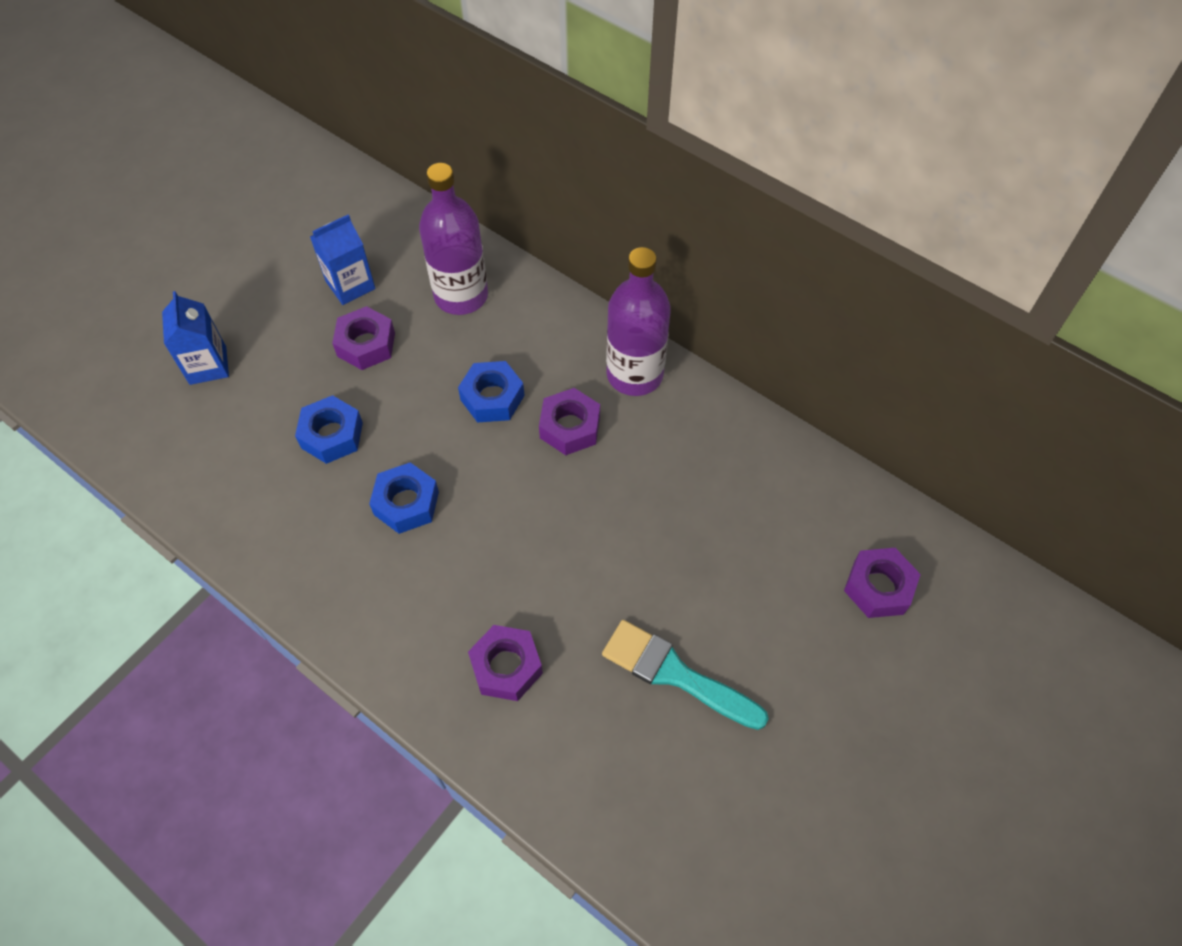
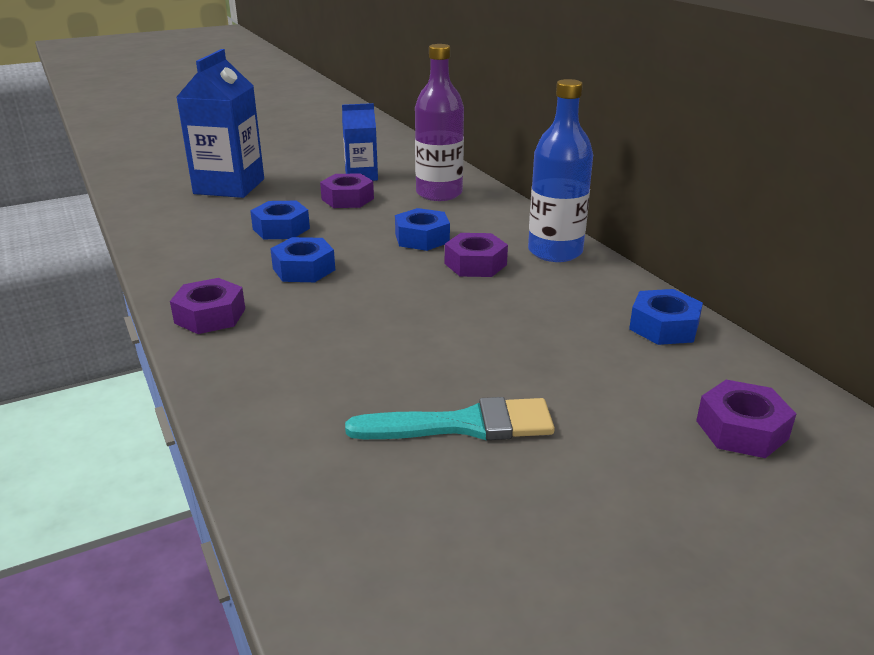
camera: 25 degrees right, 30 degrees down
(208, 365) = (229, 186): blue carton -> blue carton, size x1.72
(506, 667) = (299, 373): purple nut -> purple nut (210, 316)
(634, 374) = (555, 252): purple bottle -> blue bottle
(676, 674) = (463, 425): turquoise brush -> turquoise brush turned 120 degrees clockwise
(777, 467) = (664, 327): none -> blue nut

